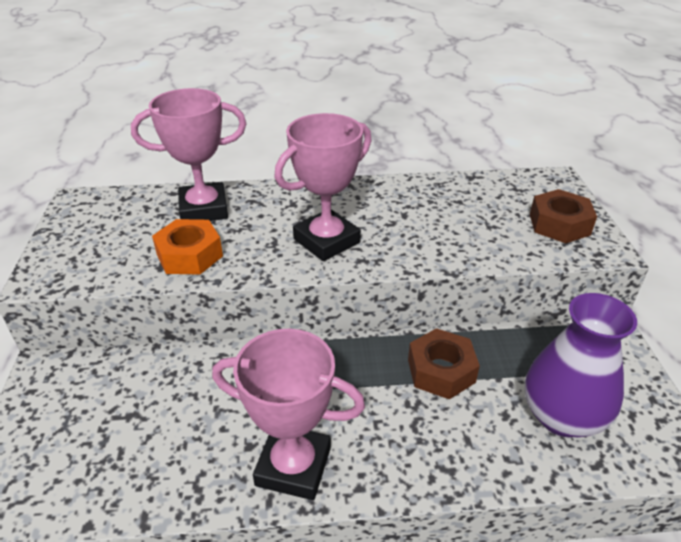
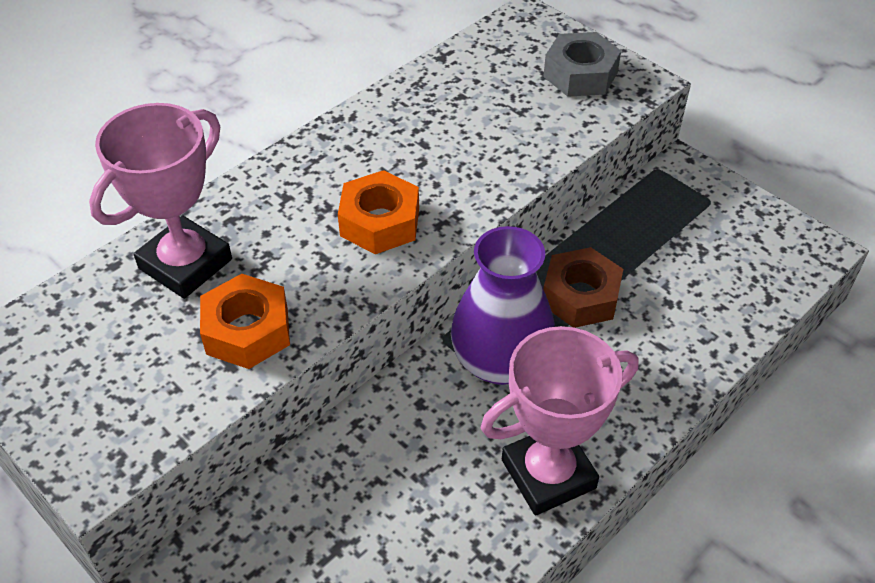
camera: 40 degrees left, 10 degrees up
(326, 241) = (379, 222): pink trophy -> orange nut
(559, 224) = (580, 74): brown nut -> grey nut
(562, 416) = (711, 274): purple vase -> purple vase (500, 361)

